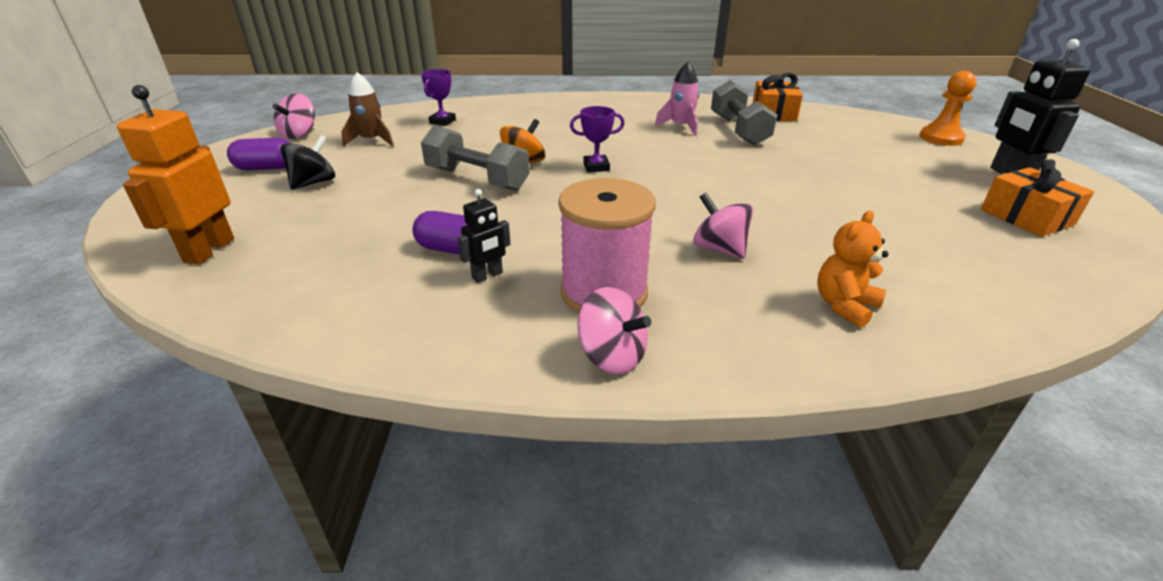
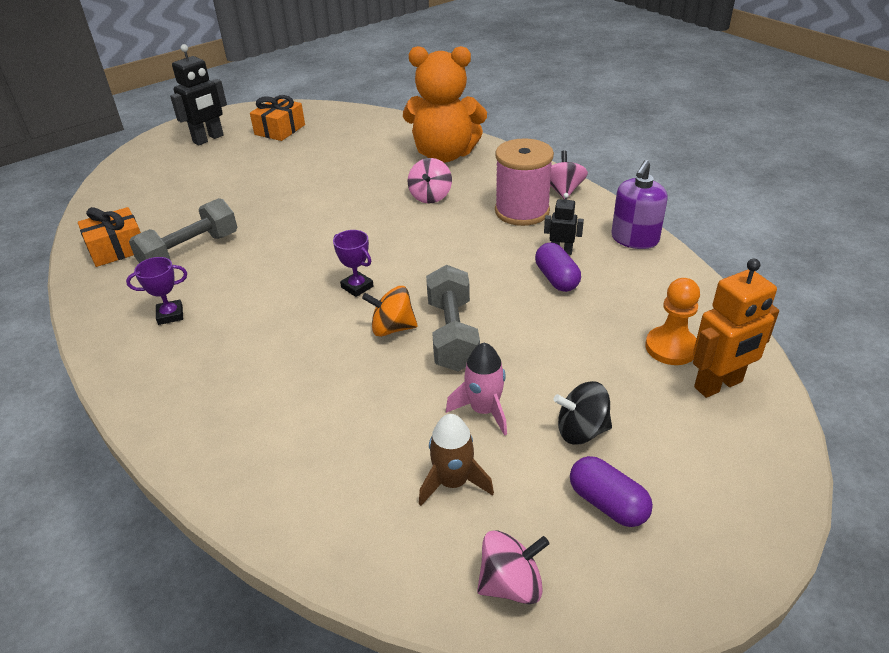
camera: 125 degrees left, 5 degrees up
(419, 342) = (634, 239): none -> purple soap dispenser
(442, 121) = (333, 468): purple trophy -> purple trophy (170, 315)
(680, 127) = (205, 284): pink rocket -> pink rocket (484, 410)
(844, 306) = (444, 155): orange teddy bear -> orange teddy bear, size x2.15
(941, 138) = (140, 167): orange pawn -> orange pawn (671, 347)

